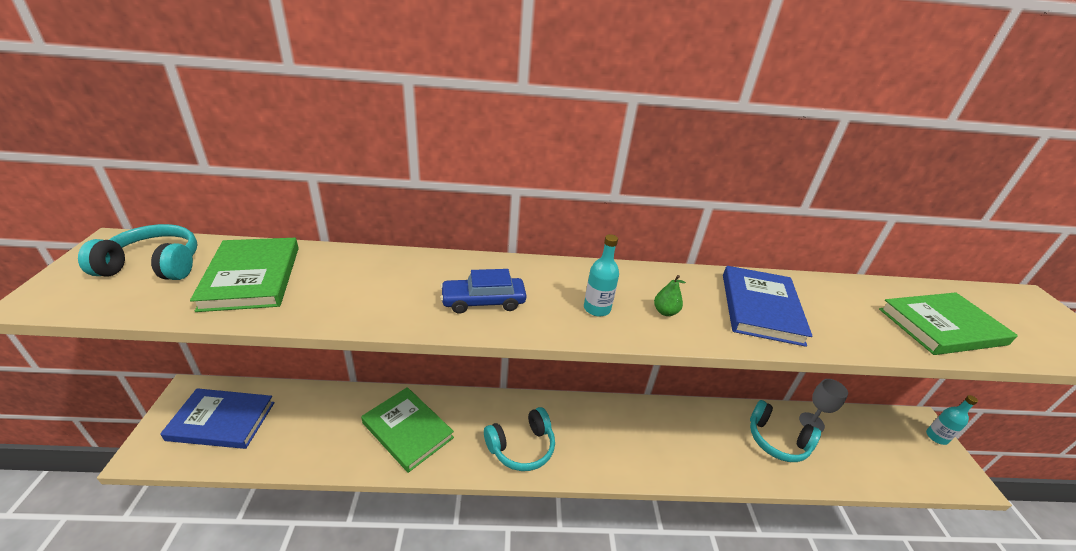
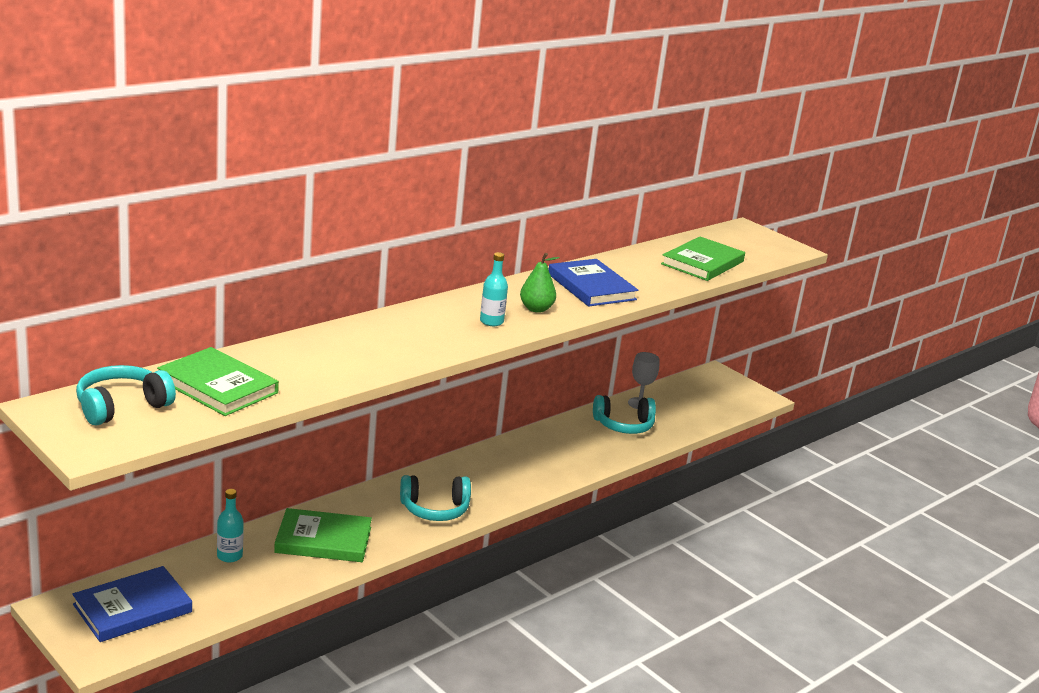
camera: 40 degrees left, 10 degrees down
(483, 301) = (412, 343): blue car -> none
(521, 447) = (435, 509): turquoise headphones -> turquoise headphones turned 60 degrees clockwise
(665, 312) = (536, 309): green pear -> green pear, size x1.52
(936, 437) = (729, 379): turquoise bottle -> turquoise bottle (229, 556)

